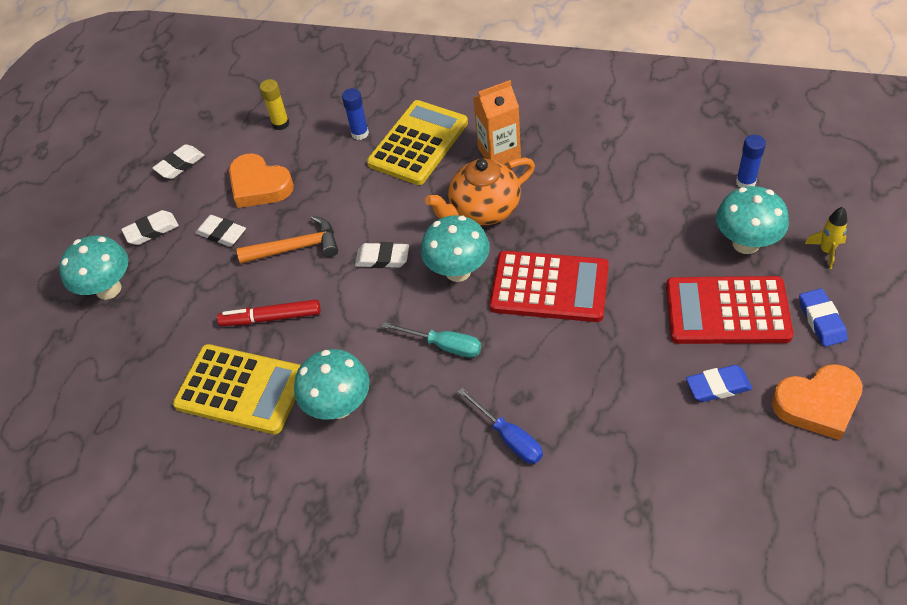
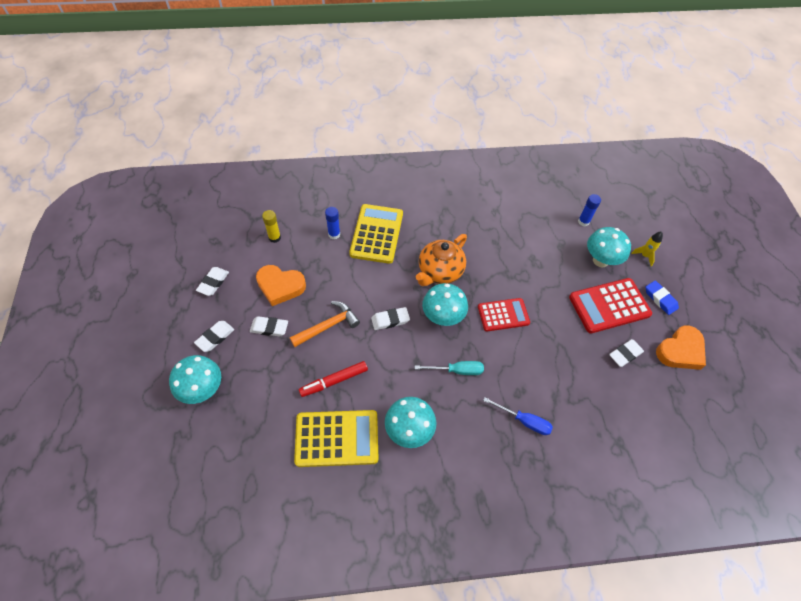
camera: 30 degrees left, 5 degrees up
(499, 153) = (432, 230): orange carton -> none
(549, 287) = (503, 315): red calculator -> red calculator, size x0.66
(718, 386) = (625, 354): blue eraser -> white eraser

